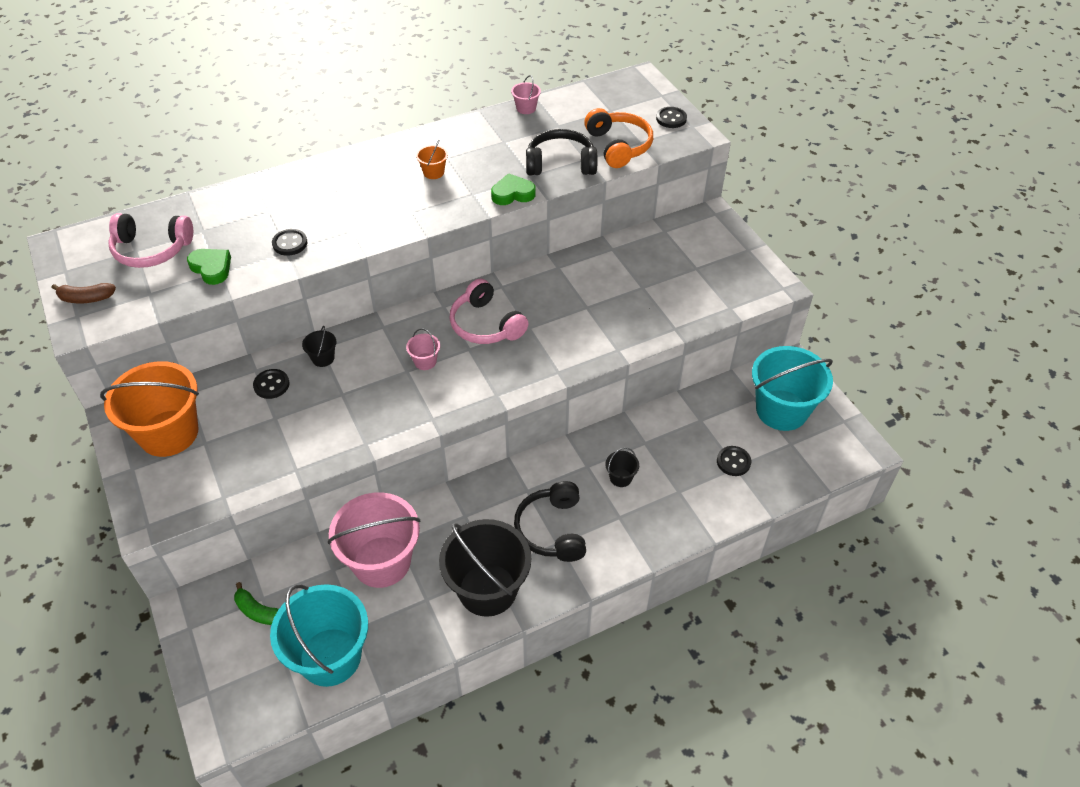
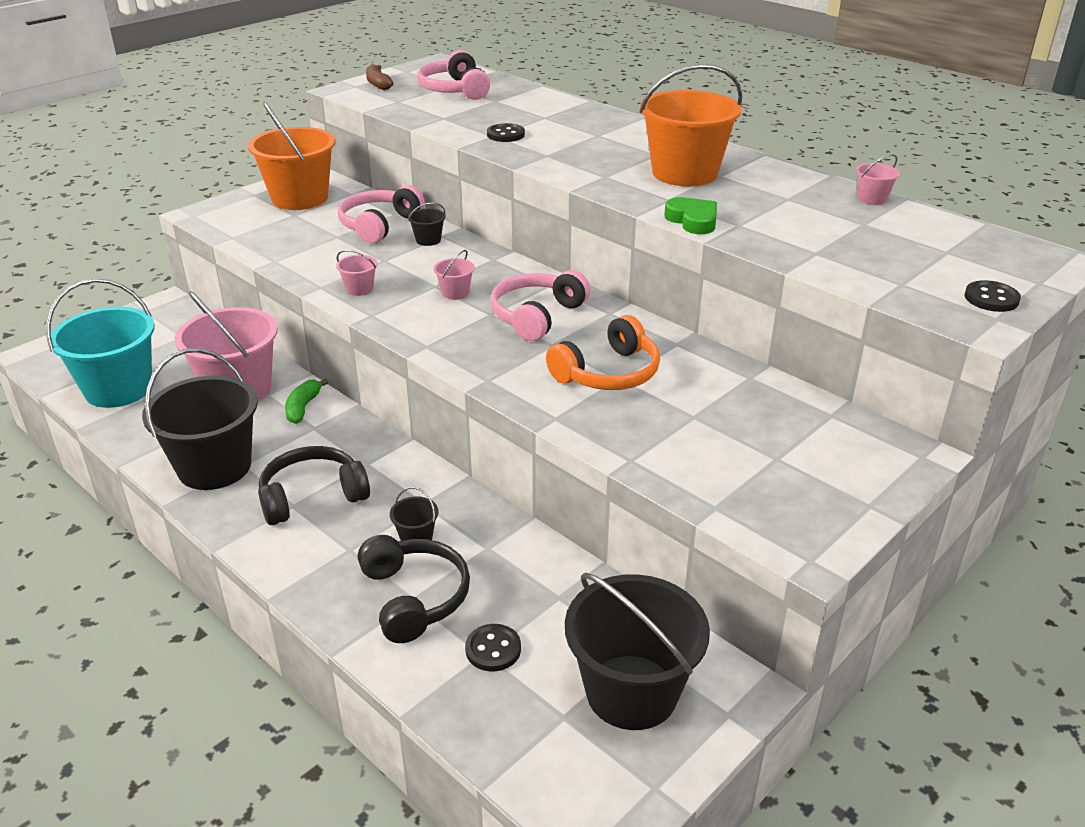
camera: 70 degrees right, 15 degrees down
(211, 268) = (446, 114): green heart -> none
(258, 611) = (167, 338): green banana -> green banana (303, 407)
(271, 385) = (379, 225): black button -> pink headphones
(384, 419) = (359, 289): none -> pink bucket
(433, 172) = (684, 173): orange bucket -> orange bucket, size x2.43
(560, 164) = (785, 238): black headphones -> black headphones (414, 597)
(619, 146) = (872, 270): orange headphones -> orange headphones (608, 373)
(781, 410) = (631, 692): turquoise bucket -> black bucket

